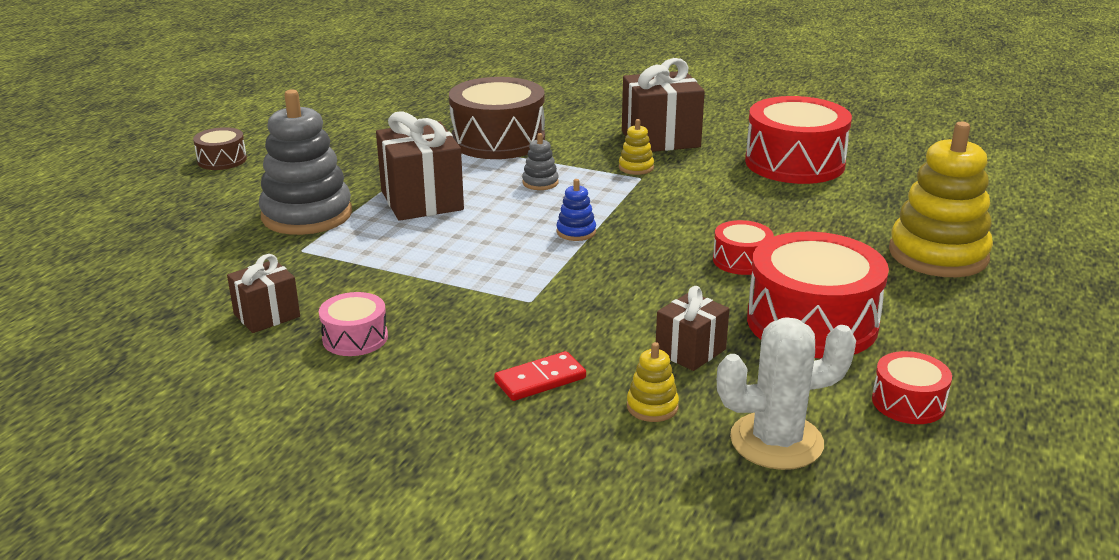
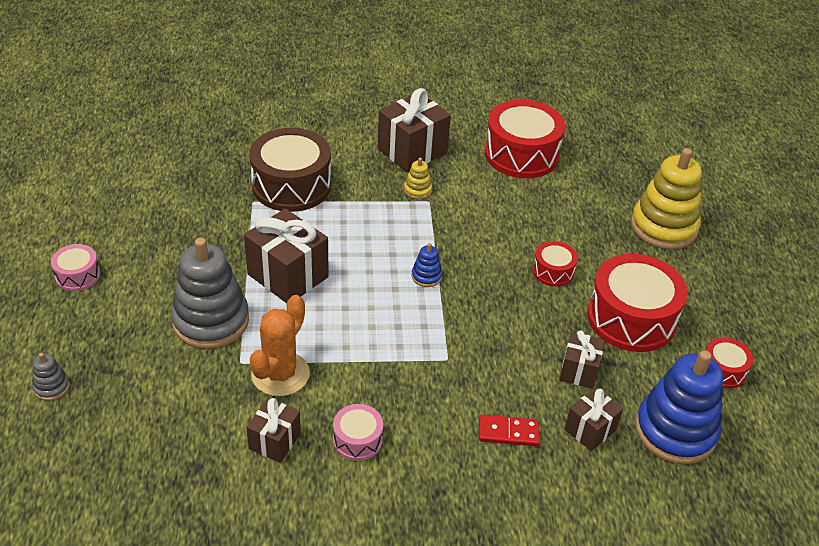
camera: 30 degrees left, 15 degrees up
(222, 160) = (78, 275): brown drum -> pink drum
(331, 268) = (280, 374): none -> orange cactus
(540, 183) = (361, 228): grey stacking toy -> grey stacking toy (51, 387)
(540, 380) = (508, 432): red domino -> red domino turned 60 degrees clockwise
(652, 407) = (590, 430): yellow stacking toy -> brown gift
(776, 441) = (675, 431): white cactus -> blue stacking toy

